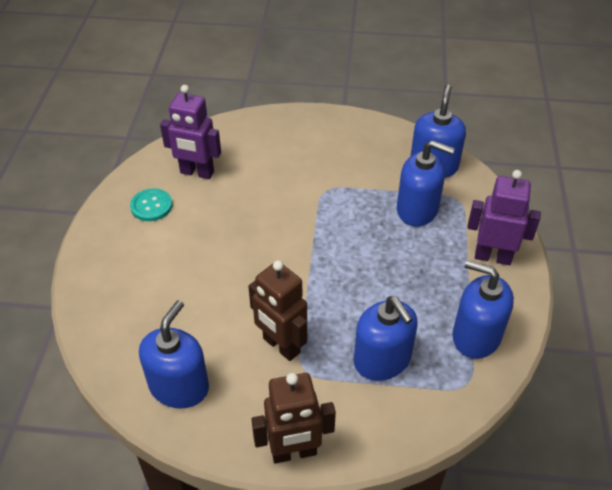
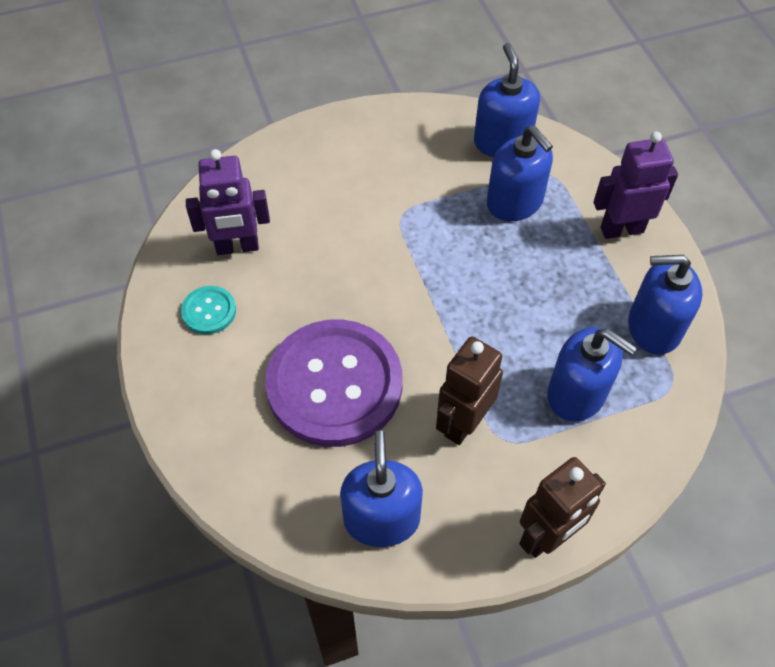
camera: 25 degrees left, 10 degrees up
(205, 284) = (334, 384): none -> purple button
(281, 346) = (463, 423): brown robot -> brown robot turned 105 degrees clockwise
(417, 209) = (515, 202): blue soap dispenser -> blue soap dispenser turned 60 degrees clockwise

